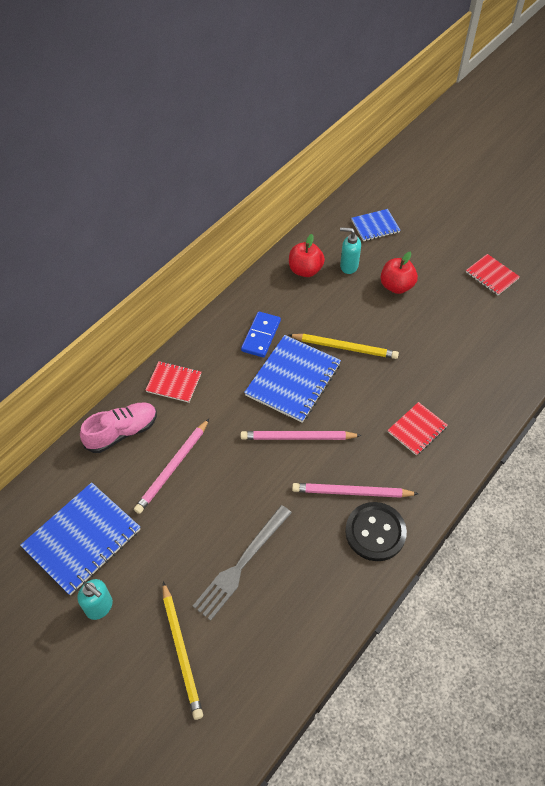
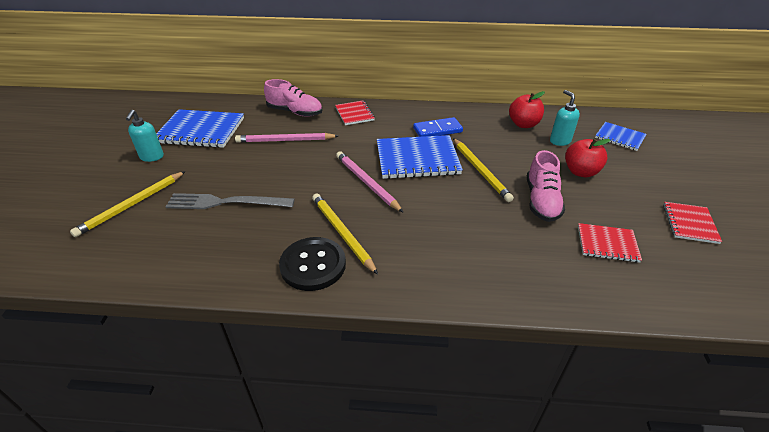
camera: 55 degrees right, 15 degrees down
(352, 492) = (342, 233): pink pencil -> yellow pencil
(410, 337) = (541, 201): none -> pink shoe
(417, 429) = (449, 246): red notebook -> red notebook (607, 244)

